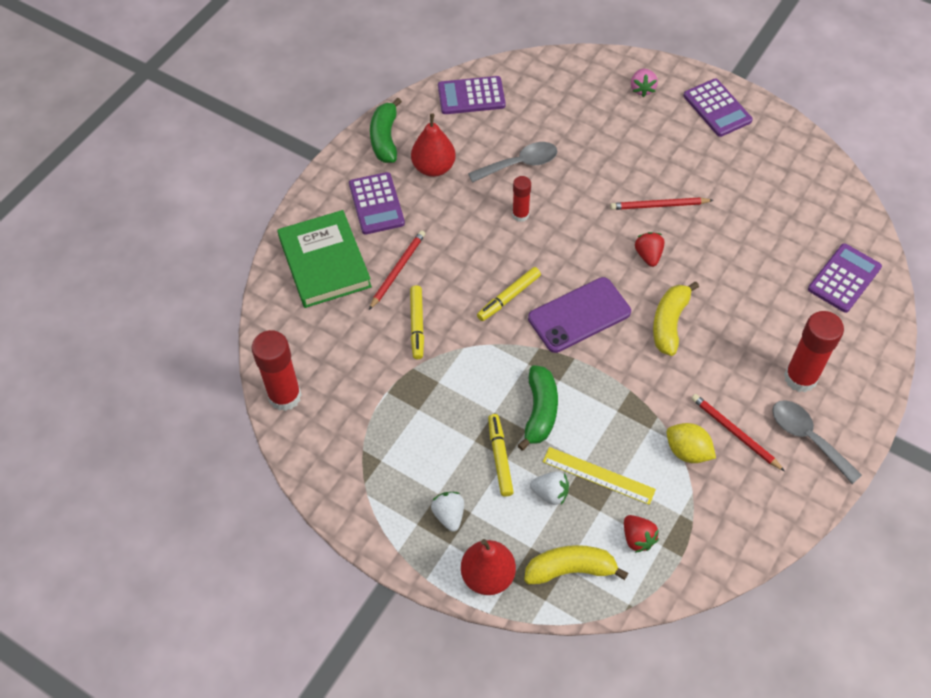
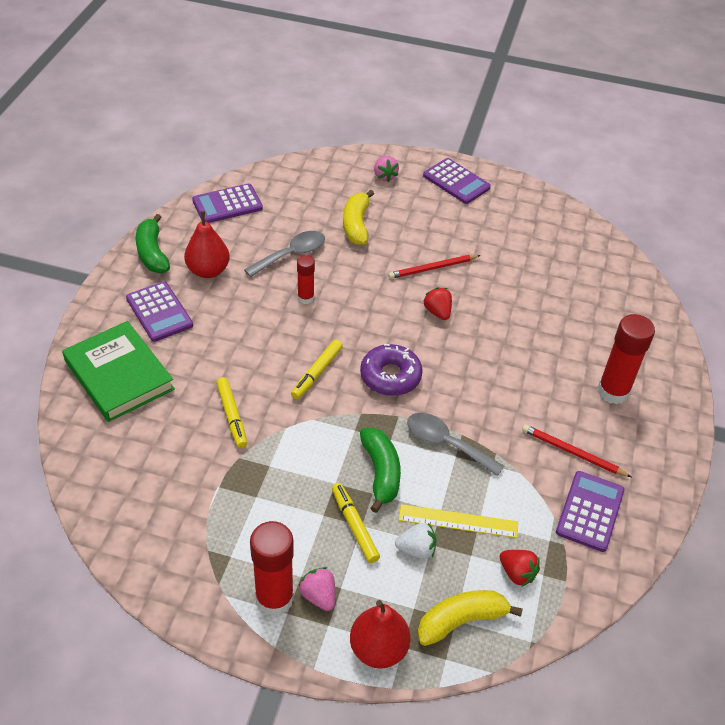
camera: 20 degrees left, 10 degrees down
(285, 396) = (108, 514): red glue stick -> red glue stick (274, 598)
(397, 270) = (197, 368): red pencil -> none
(449, 515) = (319, 596): white strawberry -> pink strawberry
(579, 315) = (390, 376): purple phone -> purple donut
(669, 323) = (477, 367): yellow banana -> yellow banana (356, 225)
(687, 451) = (535, 479): yellow lemon -> none
(808, 438) = (640, 443): grey spoon -> grey spoon (446, 443)
(844, 278) = (617, 300): purple calculator -> purple calculator (589, 511)

